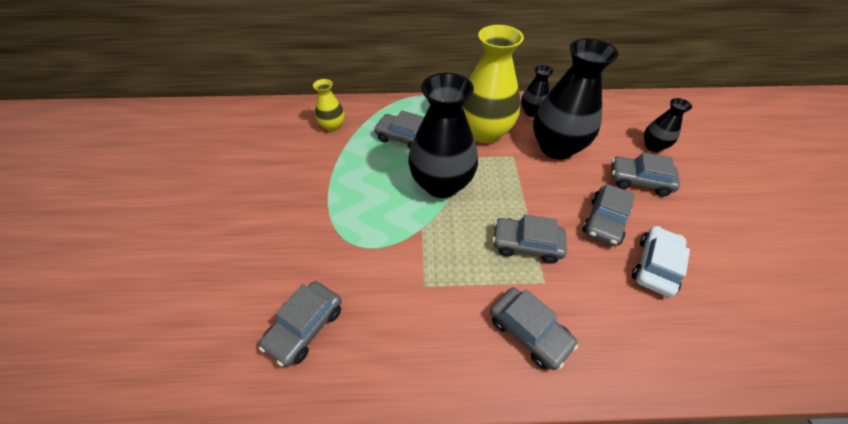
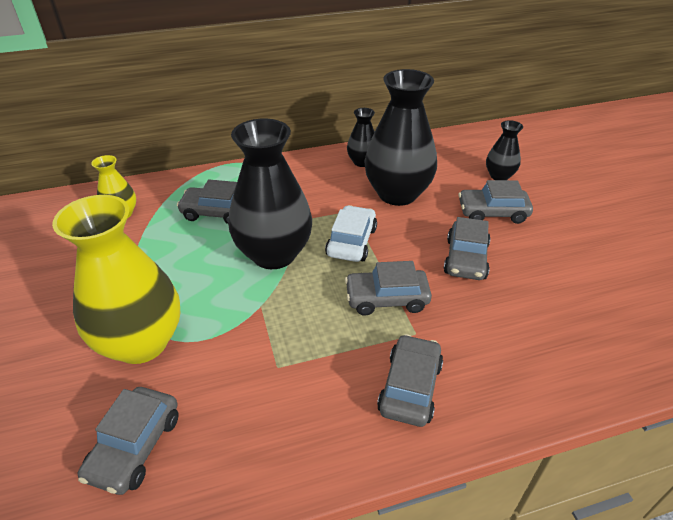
camera: 15 degrees left, 10 degrees down
(484, 132) = (312, 191): yellow vase -> yellow vase (141, 342)
(529, 331) = (410, 387): grey car -> grey car turned 105 degrees counterclockwise
(655, 266) = (528, 292): white car -> white car (351, 242)

